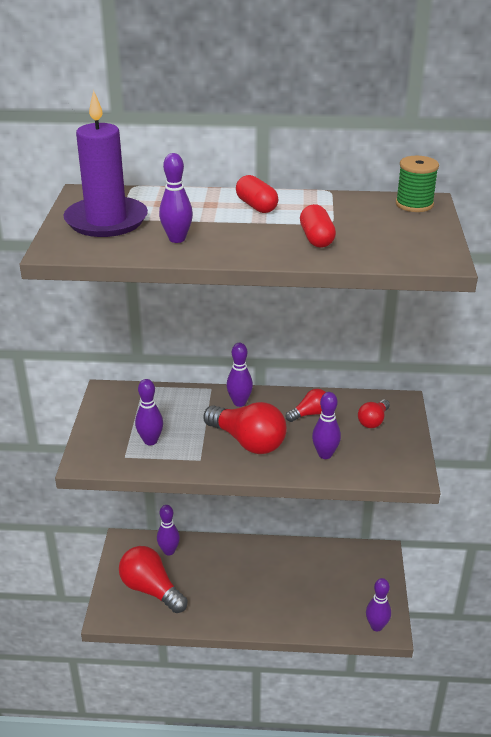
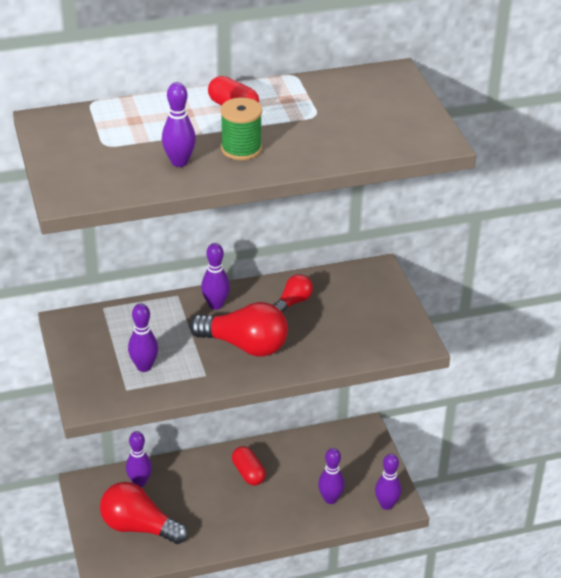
camera: 20 degrees left, 5 degrees up
(106, 221) = (93, 152): purple candle -> none
(316, 238) = (313, 137): red capsule -> red capsule (248, 473)
(325, 454) = (327, 342): purple bowling pin -> purple bowling pin (330, 499)
(373, 421) = (359, 296): red light bulb -> none
(414, 204) = (384, 79): green spool -> green spool (241, 149)

